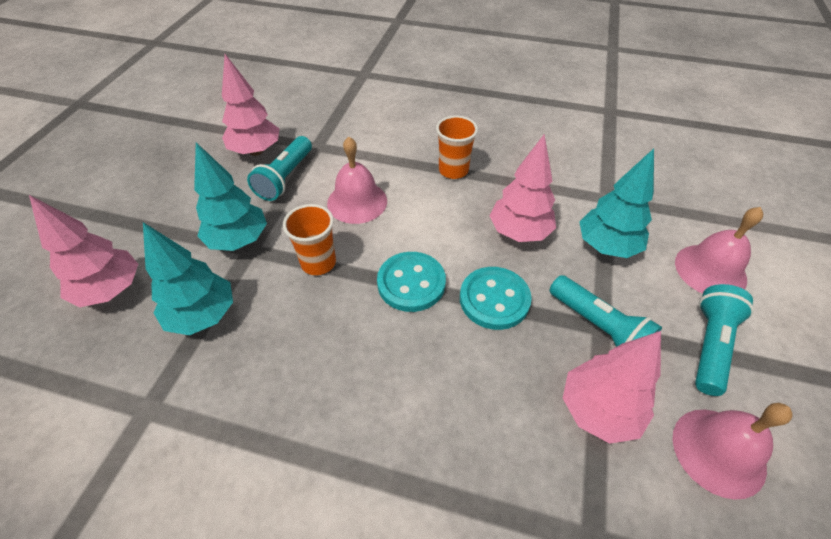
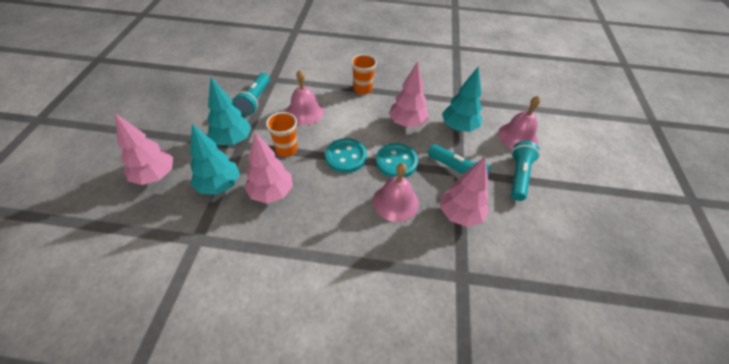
camera: 10 degrees left, 0 degrees up
(256, 151) = (232, 84): pink tree -> pink tree (271, 193)
(718, 451) = (524, 228): pink bell -> pink bell (395, 202)

